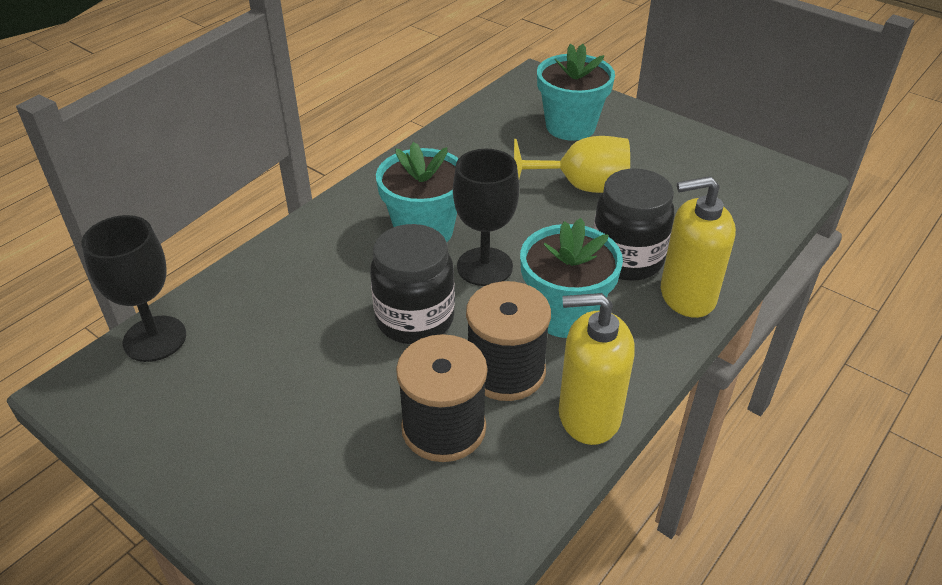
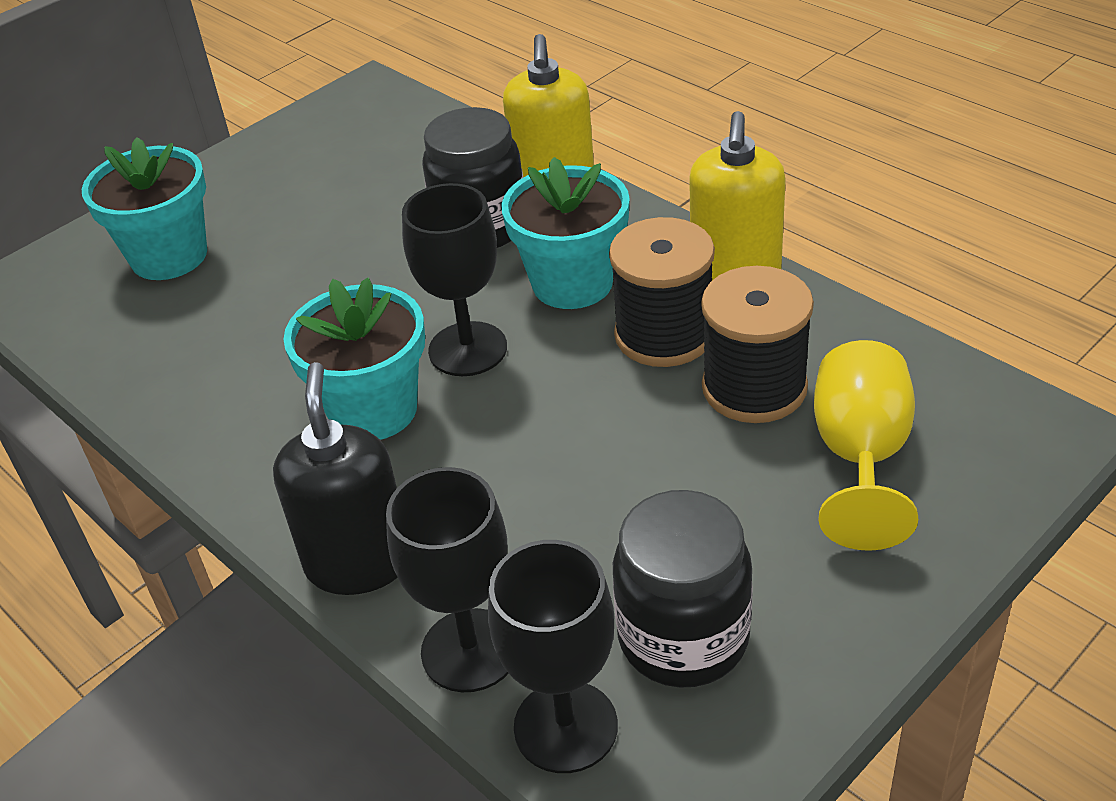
camera: 80 degrees left, 0 degrees up
(220, 294) = (470, 650): none -> black goblet
(295, 242) = (359, 562): none -> black soap dispenser
(415, 319) = (562, 416): black jar -> black jar (683, 638)
(581, 186) = (319, 254): yellow goblet -> yellow goblet (860, 458)

